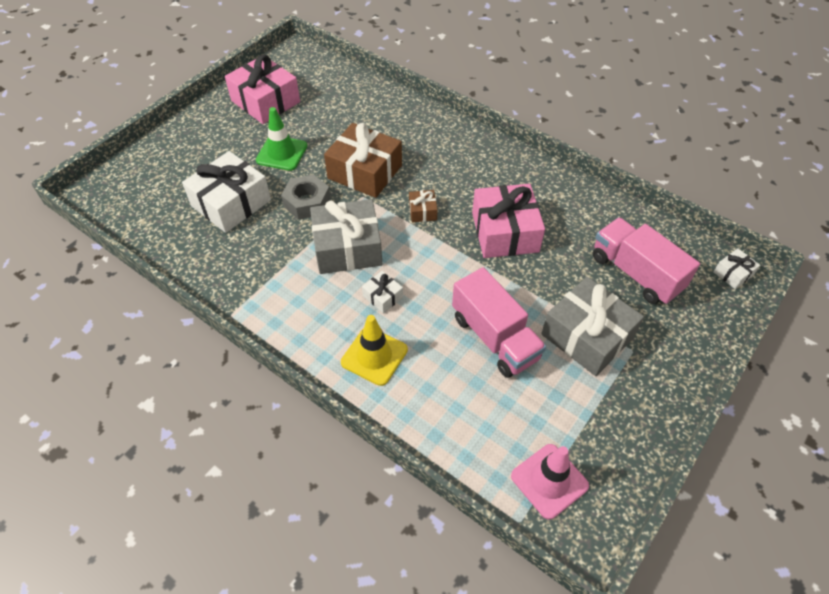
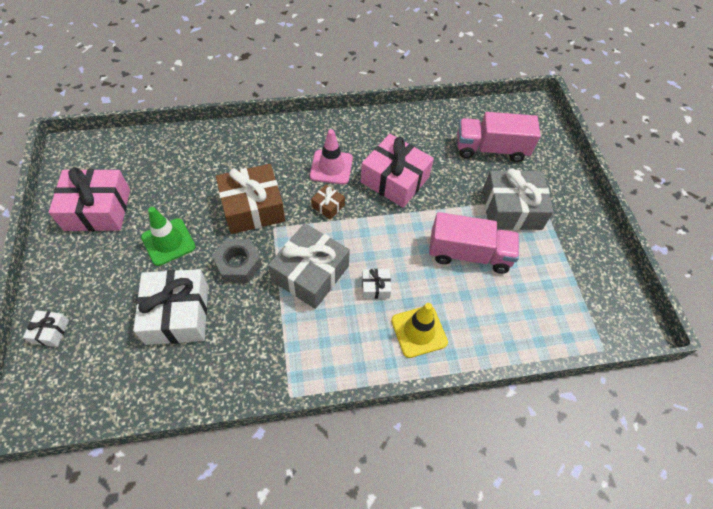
camera: 50 degrees left, 5 degrees up
(549, 481) = (590, 312): pink traffic cone -> pink traffic cone (331, 167)
(733, 273) = (533, 111): white gift -> white gift (50, 331)

